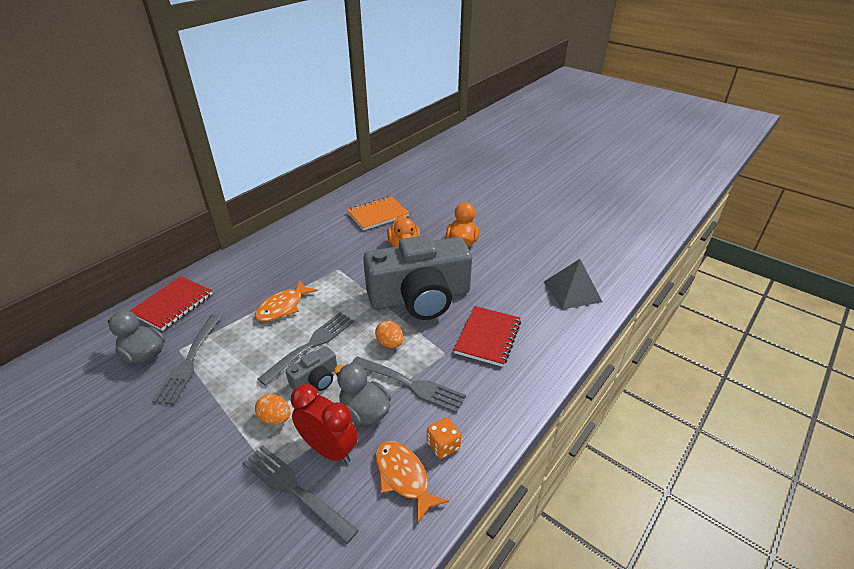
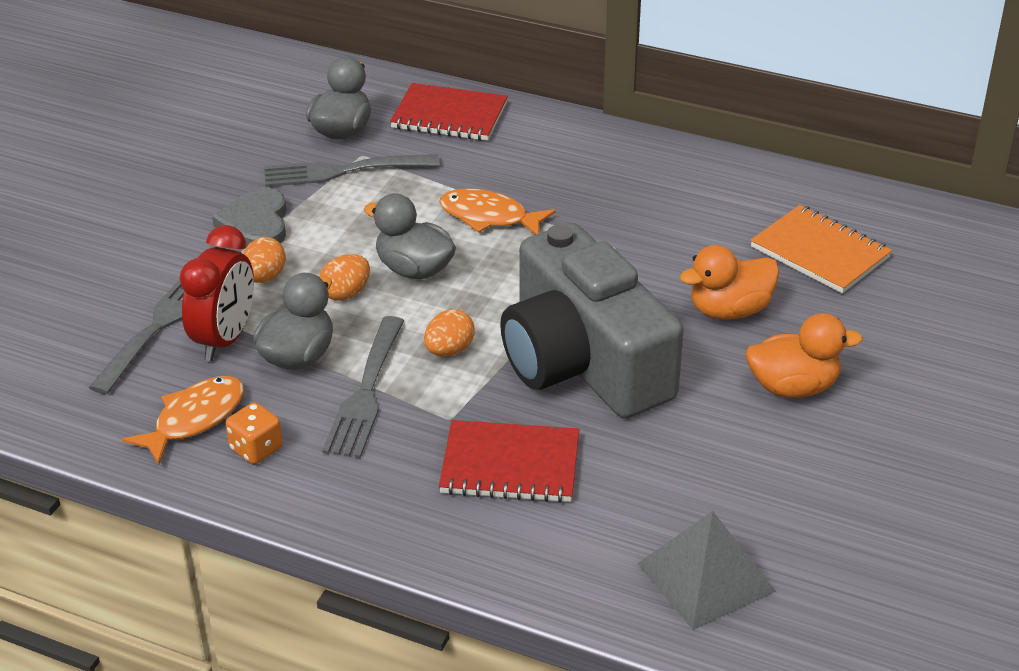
camera: 75 degrees right, 0 degrees up
(213, 415) = (256, 223): none -> grey heart
(311, 345) = (414, 269): grey fork -> grey duck
(316, 379) = (346, 293): grey camera -> orange egg

